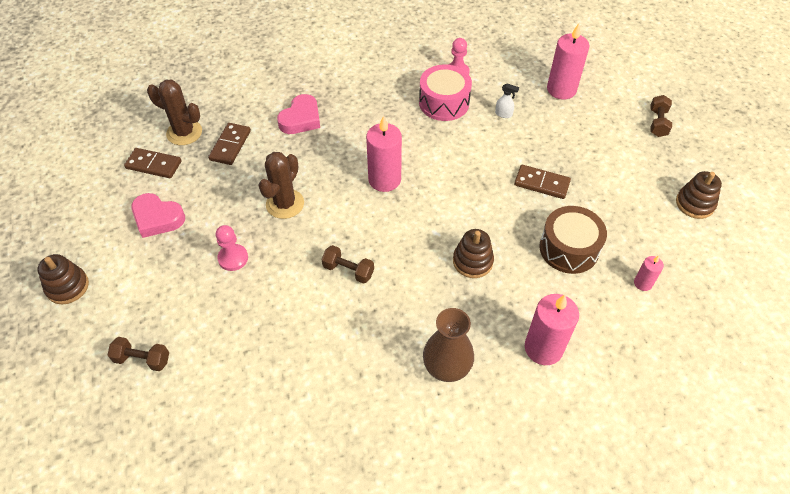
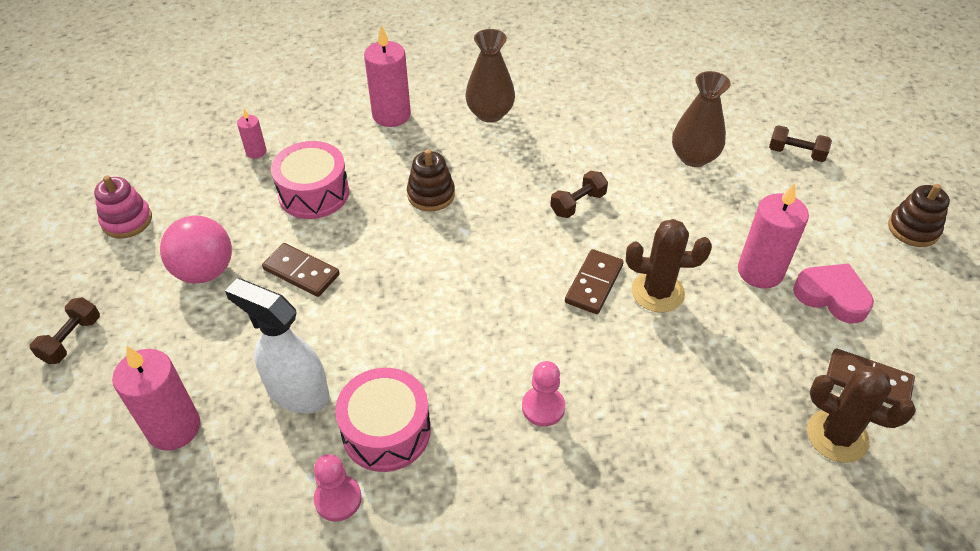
camera: 170 degrees left, 5 degrees down
(230, 145) = (752, 398): brown domino -> brown domino (593, 283)
(233, 258) = (718, 234): pink pawn -> pink pawn (543, 407)
(243, 338) = (694, 157): none -> brown vase
(285, 204) = (657, 292): brown cactus -> brown cactus turned 60 degrees clockwise
(301, 119) = (638, 434): pink heart -> none
(348, 270) = (578, 204): brown dumbbell -> brown dumbbell turned 75 degrees counterclockwise
(384, 180) = (515, 307): pink candle -> pink candle (760, 271)
(503, 114) = (297, 392): white spray bottle -> white spray bottle, size x2.43
(569, 248) = (314, 193): brown drum -> pink drum
(608, 175) = (205, 271): none -> pink ball
(695, 204) = (127, 221): brown stacking toy -> pink stacking toy

